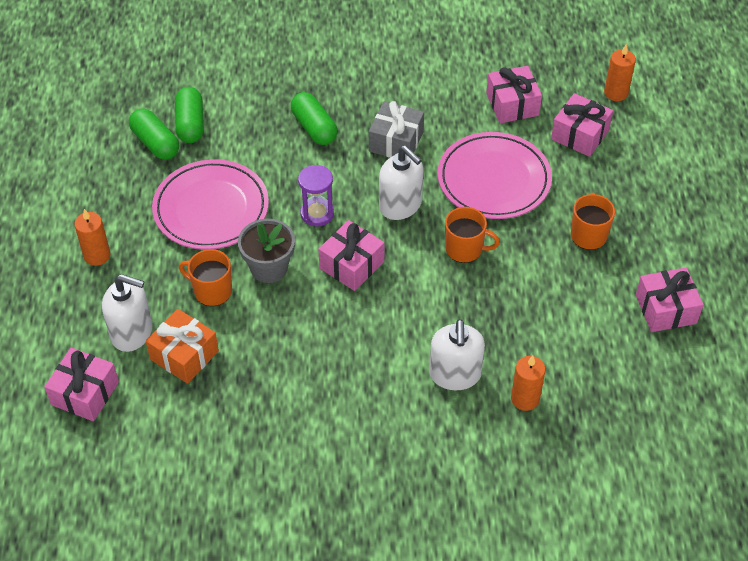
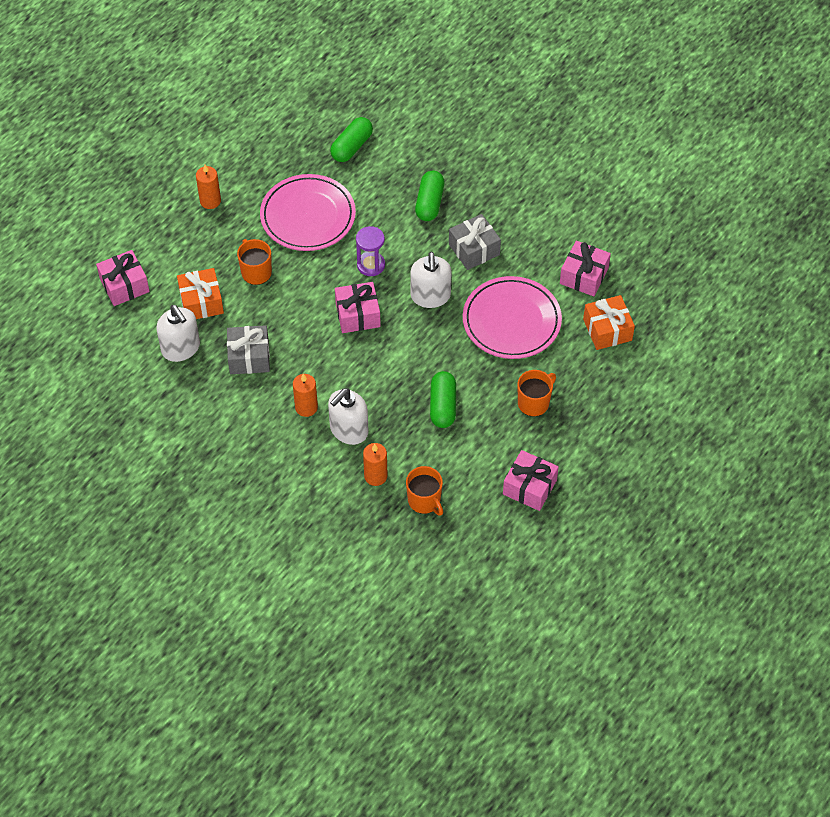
camera: 40 degrees right, 5 degrees up
(132, 332) = (185, 266): white soap dispenser -> white soap dispenser (181, 348)
(155, 143) = (316, 146): green capsule -> green capsule (443, 406)
(269, 268) = (305, 281): grey flower pot -> none
(287, 374) = (249, 357): none -> grey gift
(465, 249) = (441, 355): orange mug -> orange mug (424, 501)
(580, 135) = (607, 330): pink gift -> orange gift
(616, 93) = (669, 317): orange candle -> orange candle (306, 407)

